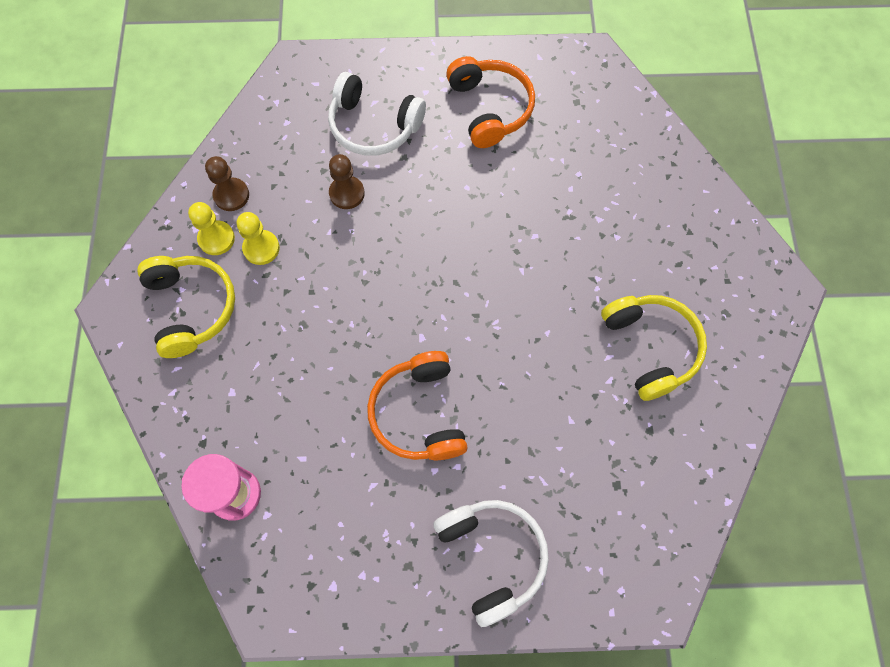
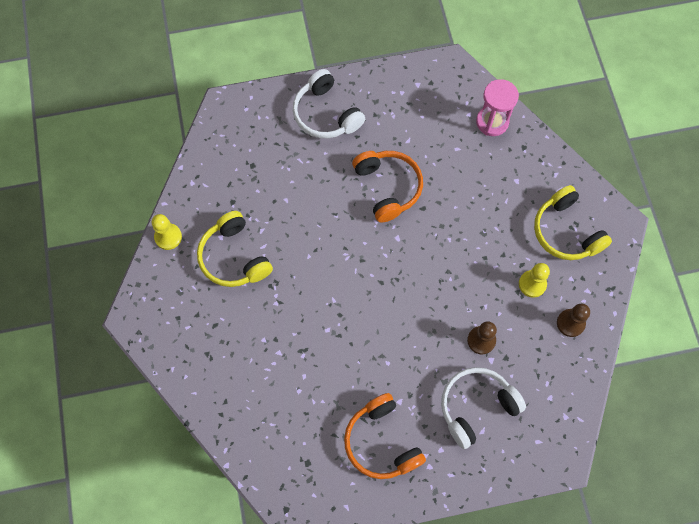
camera: 170 degrees right, 0 degrees up
(216, 239) = (568, 286): yellow pawn -> yellow pawn (168, 237)
(373, 126) = (476, 407): white headphones -> white headphones turned 45 degrees counterclockwise

